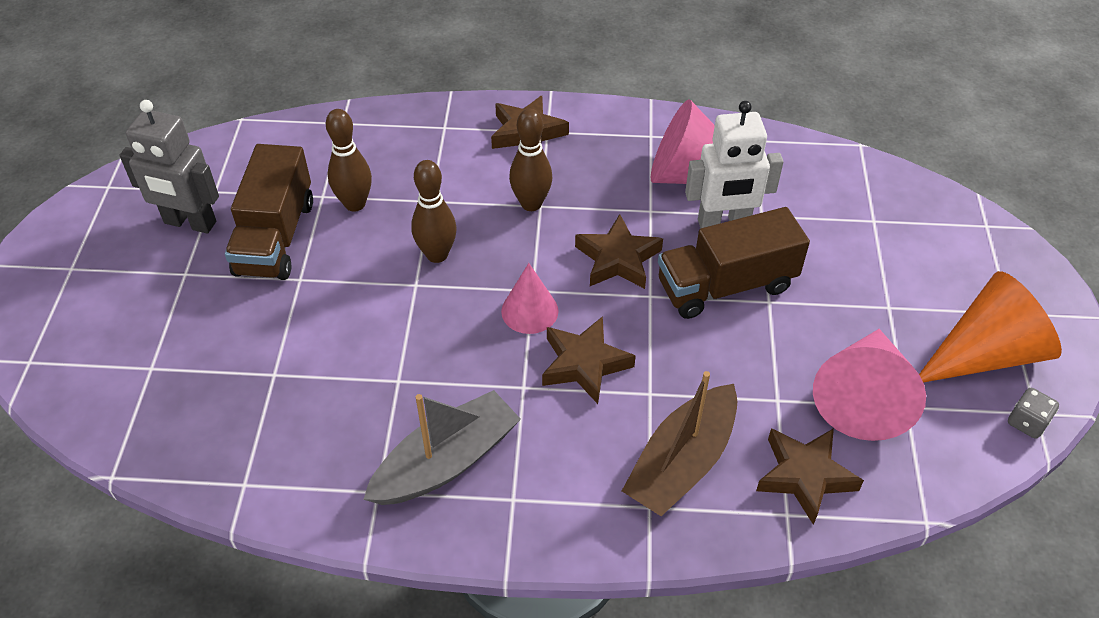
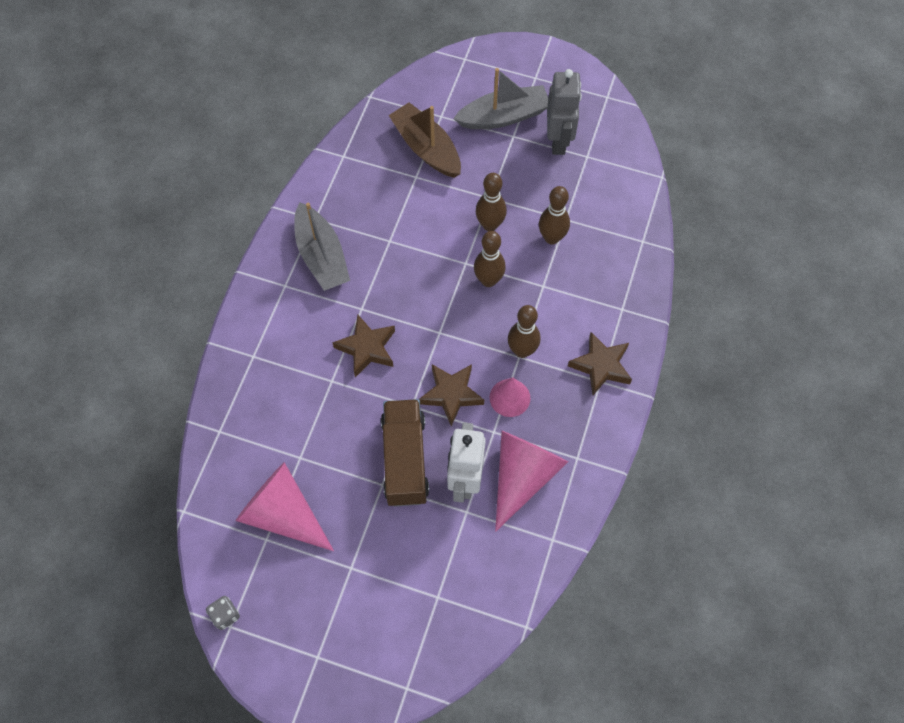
camera: 105 degrees right, 15 degrees up
(148, 290) = (504, 116): none -> grey boat
(190, 223) = (558, 140): grey robot -> grey robot turned 150 degrees clockwise
(275, 237) = (531, 187): brown truck -> none
(347, 270) = (490, 225): none -> brown bowling pin
(529, 311) = (421, 326): pink cone -> pink cone (510, 397)
(682, 463) = (275, 383): brown boat -> brown boat (426, 148)
(805, 476) = (239, 451): brown star -> none
(985, 354) = (288, 617): orange cone -> none

